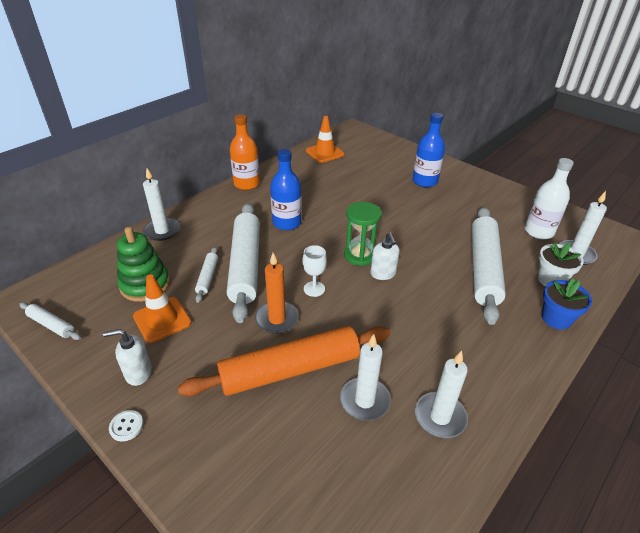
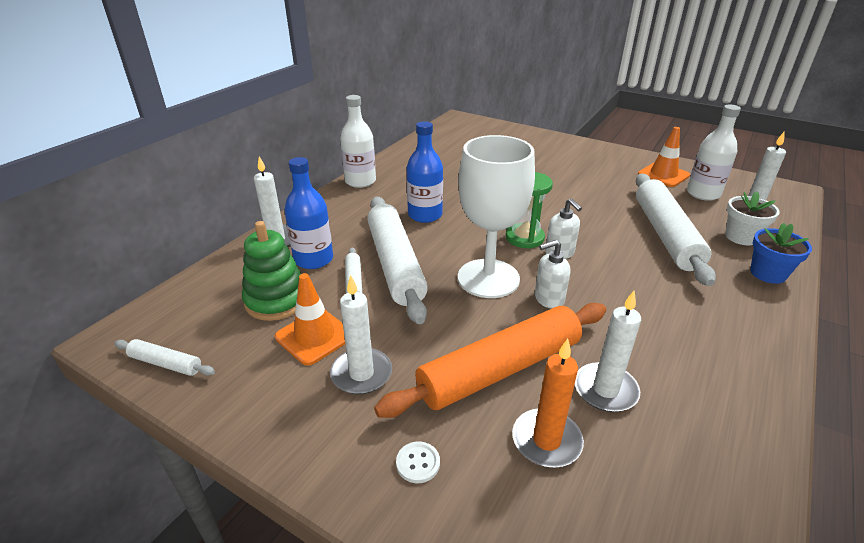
camera: 10 degrees left, 5 degrees down
(126, 426) = (315, 471): white button -> white button (418, 463)
(138, 373) = (306, 403): white soap dispenser -> white soap dispenser (548, 299)
(246, 184) = (360, 181): orange bottle -> white bottle
(277, 319) = (459, 316): orange candle -> orange candle (546, 440)
(314, 289) = (488, 278): white goblet -> white goblet, size x2.36
(325, 153) = (437, 143): orange traffic cone -> orange traffic cone (663, 175)
(425, 181) = (560, 159): blue bottle -> blue bottle (313, 259)
(440, 417) = (700, 393): white candle -> white candle (361, 374)

